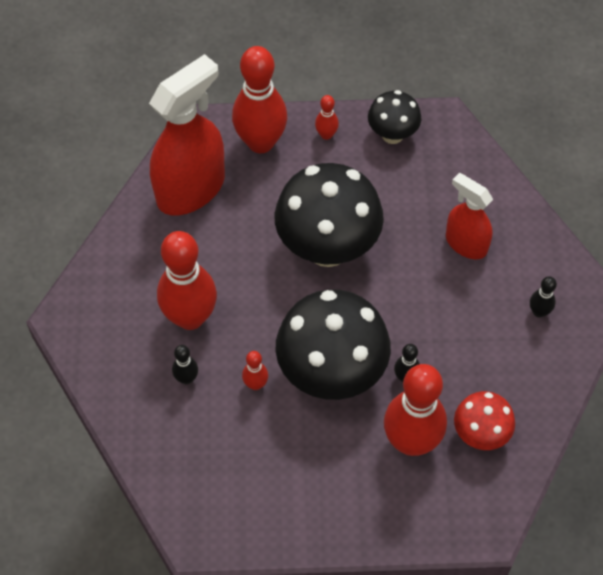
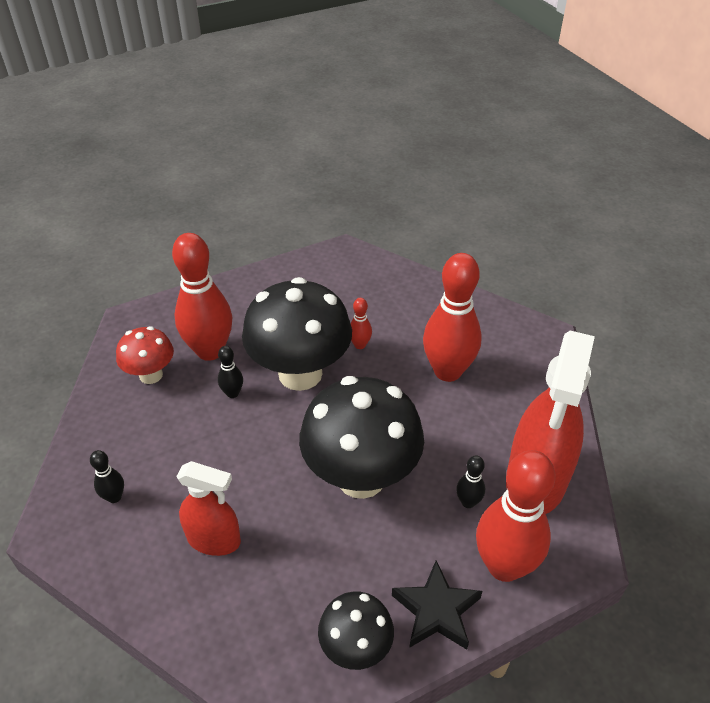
camera: 155 degrees right, 15 degrees down
(186, 378) = (418, 330): black bowling pin -> black bowling pin (468, 502)
(326, 135) = (436, 610): red bowling pin -> black star

